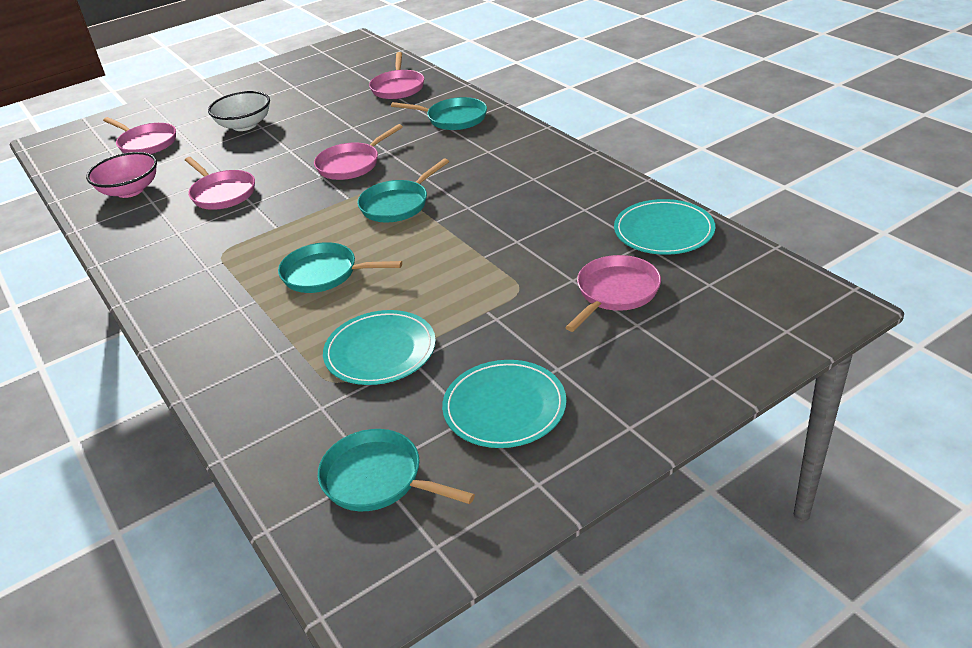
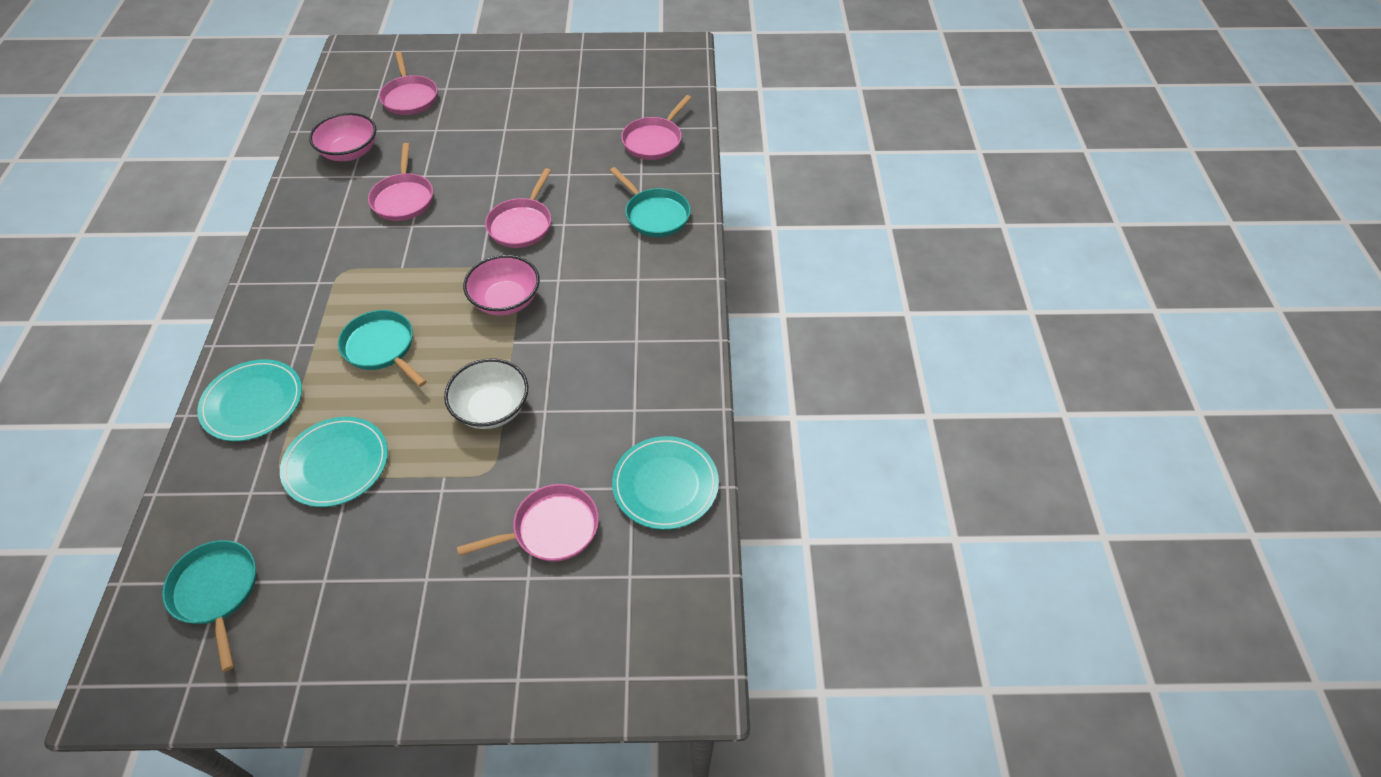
camera: 30 degrees right, 15 degrees up
(244, 125) = (495, 118): white bowl -> white bowl (491, 408)
(351, 164) = (521, 224): pink pan -> pink pan turned 60 degrees counterclockwise
(397, 204) = (506, 300): turquoise pan -> pink bowl
(504, 407) = (353, 589): turquoise plate -> turquoise plate (253, 403)

